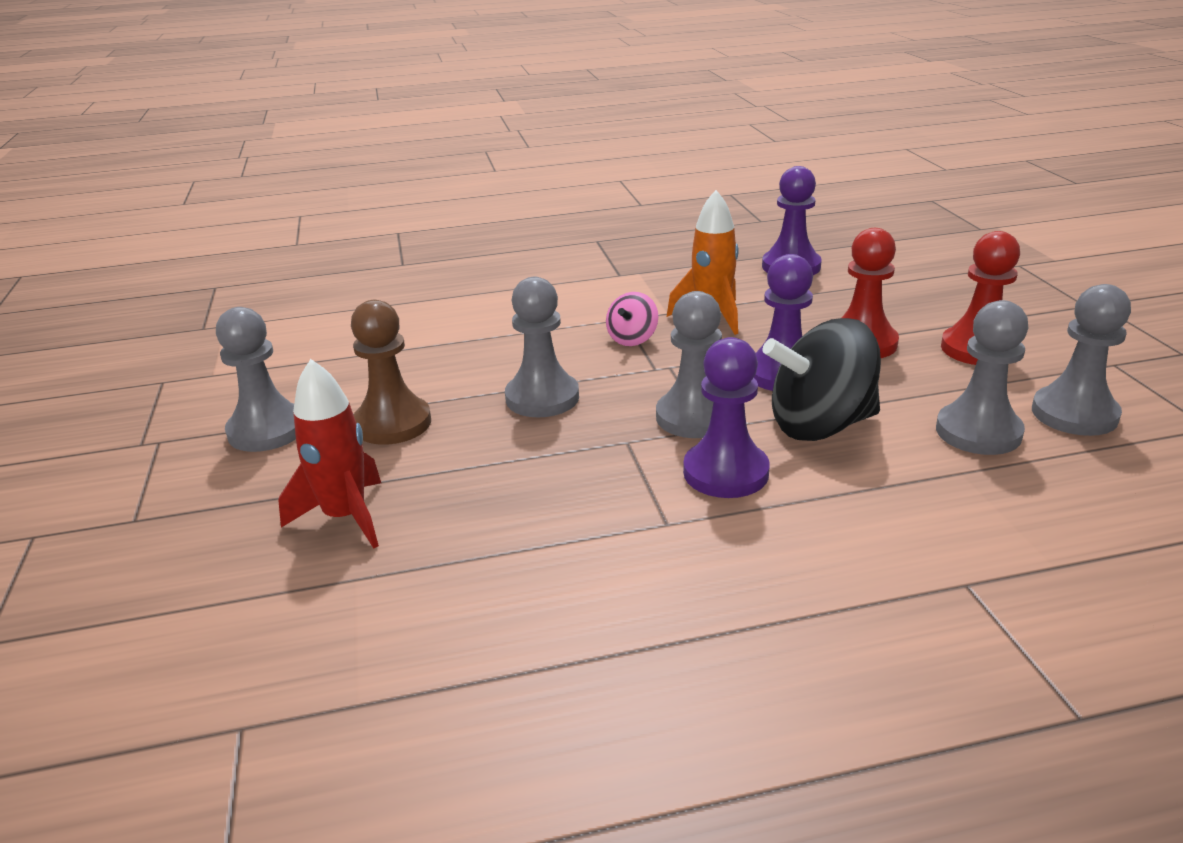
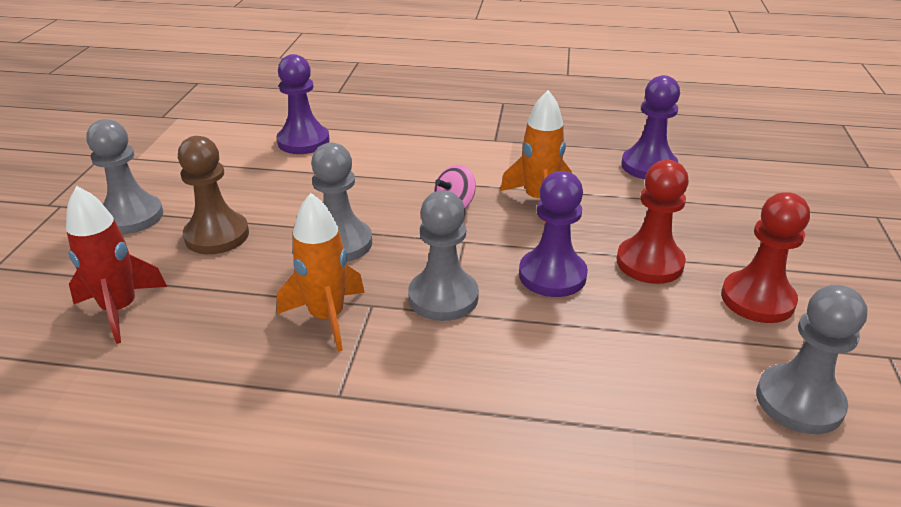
camera: 20 degrees right, 5 degrees up
(591, 463) = (327, 317): none -> orange rocket
(725, 472) = (424, 361): purple pawn -> purple pawn (303, 141)
(820, 425) = (543, 339): black spinning top -> none
(978, 432) = (684, 391): grey pawn -> none

